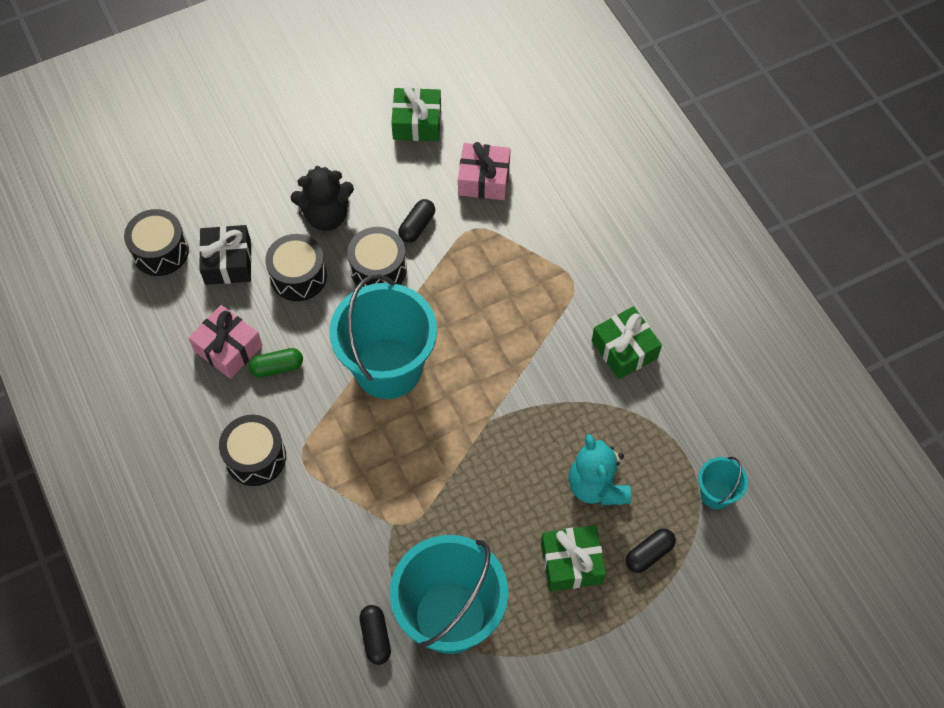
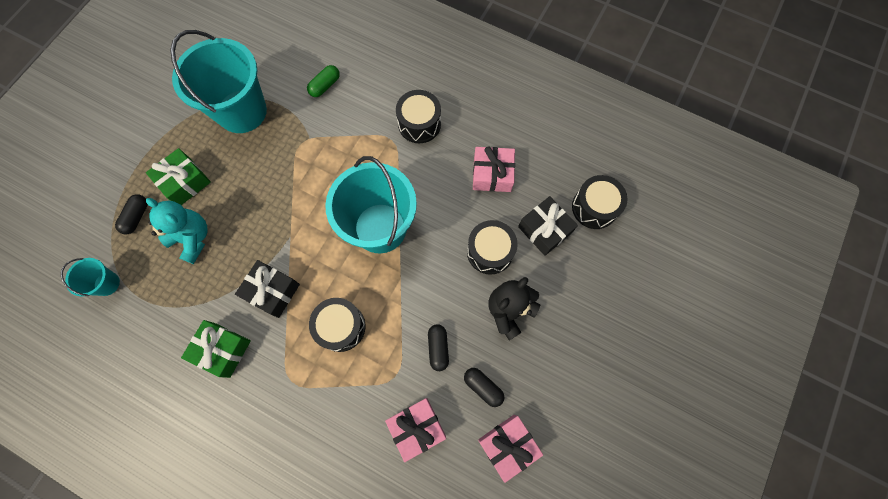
camera: 145 degrees right, 10 degrees up
(277, 367) = (451, 182): green capsule -> green capsule (325, 86)
(376, 637) = (278, 77): black capsule -> black capsule (483, 387)
(378, 269) = (440, 294): black drum -> black drum (341, 327)
(417, 123) = (507, 445): green gift -> pink gift
(542, 374) = (272, 291): none -> black gift

